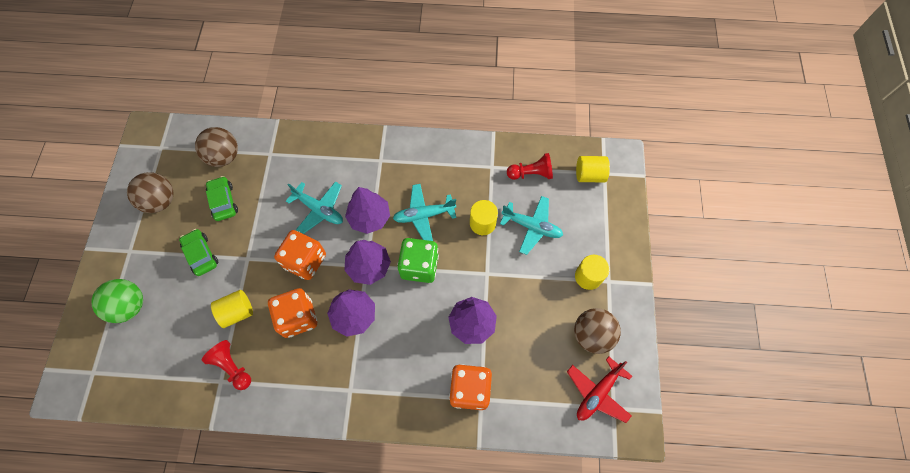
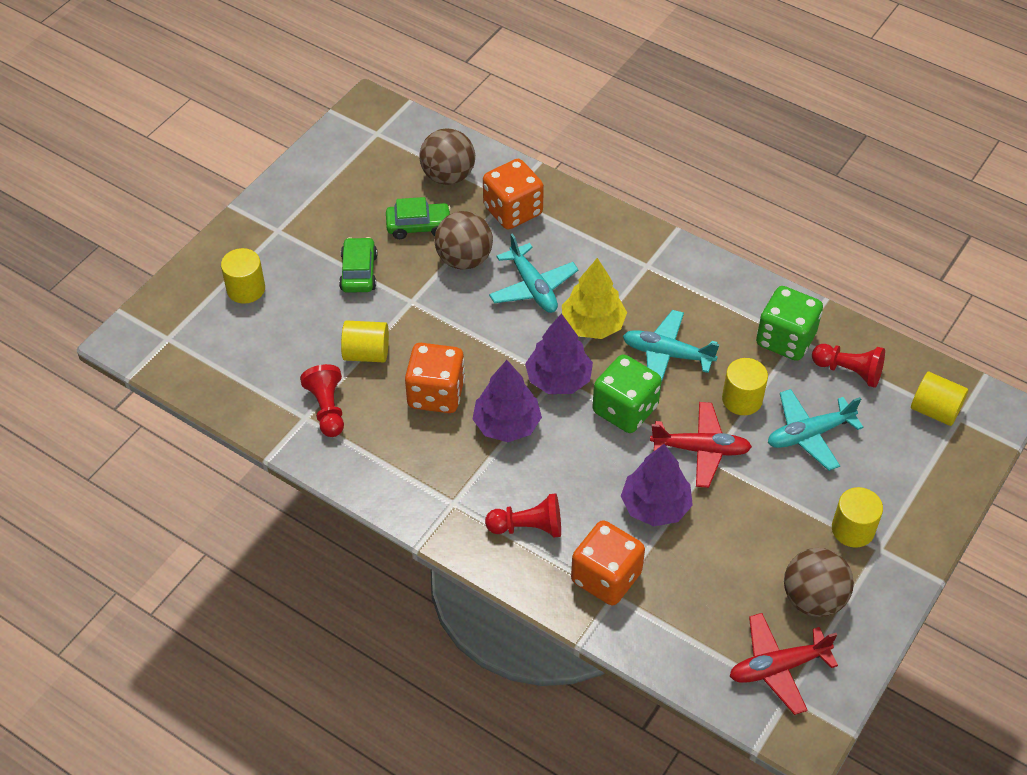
camera: 30 degrees right, 15 degrees down
(129, 306) = (246, 289): green ball -> yellow cylinder
(160, 201) = (343, 192): brown ball -> brown ball (464, 259)
(223, 202) = (418, 226): green car -> green car turned 75 degrees clockwise
(305, 261) = (481, 336): orange dice -> orange dice (513, 211)
(369, 217) = (592, 324): purple tree -> yellow tree
(405, 381) = (528, 527): none -> red pawn
(477, 270) = (700, 450): none -> red plane
(485, 170) = (785, 339): none -> green dice
(532, 227) = (809, 434): turquoise plane -> turquoise plane turned 105 degrees clockwise

